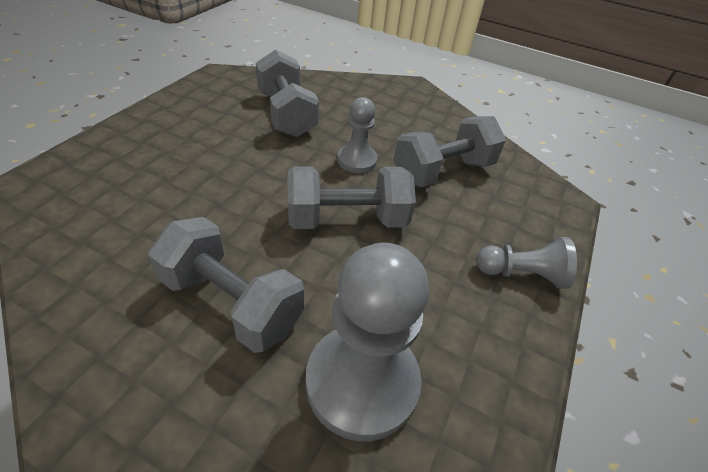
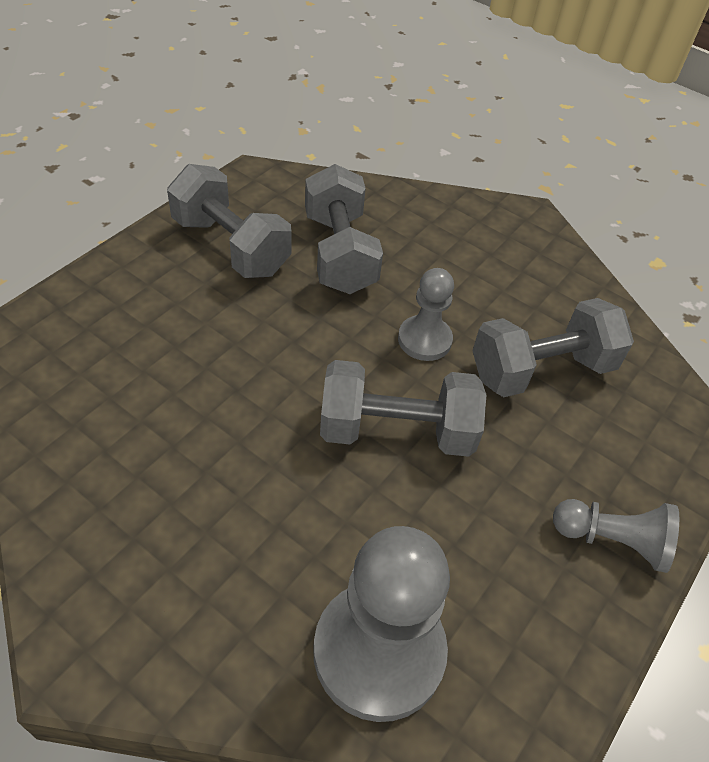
camera: 10 degrees right, 5 degrees up
(232, 302) = (241, 529): grey dumbbell -> grey dumbbell (231, 246)

